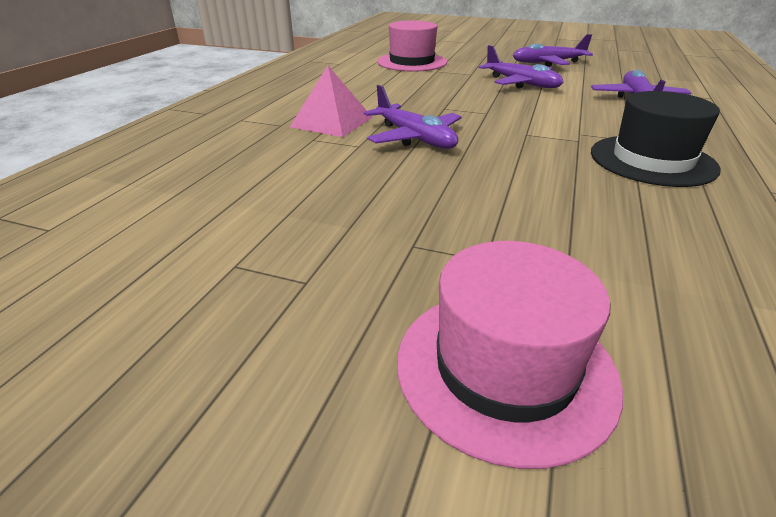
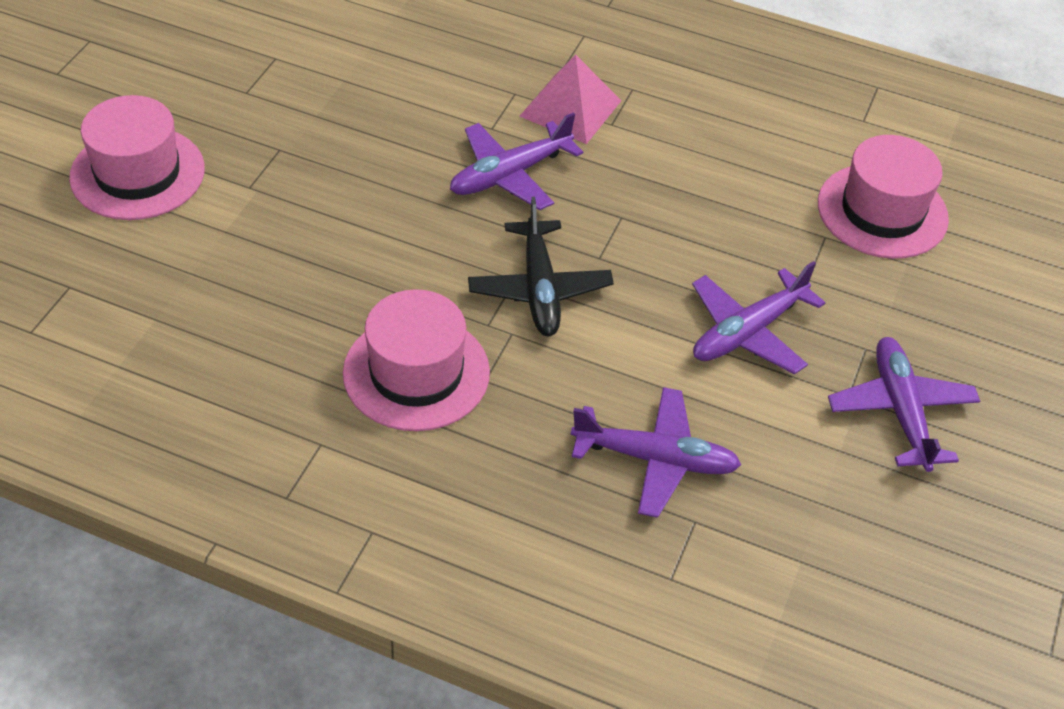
camera: 90 degrees right, 15 degrees up
(530, 127) = (539, 289): none -> black plane
(652, 160) = (416, 372): black hat -> pink hat

